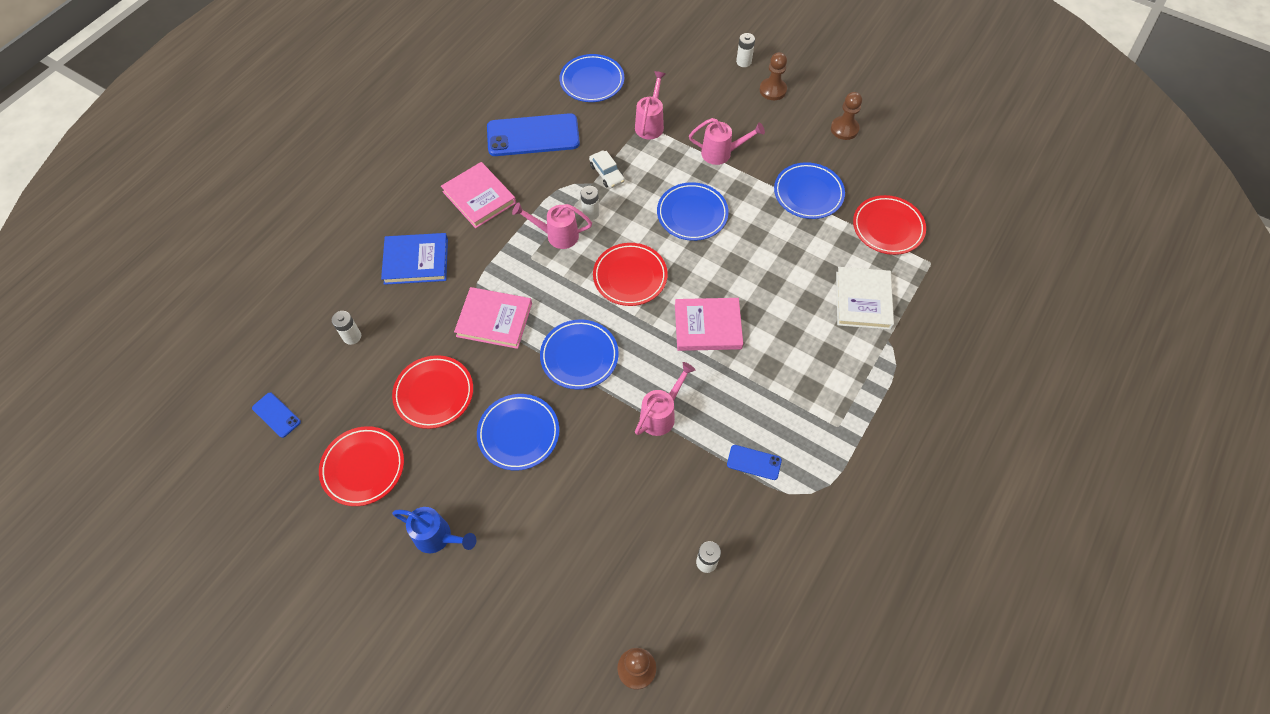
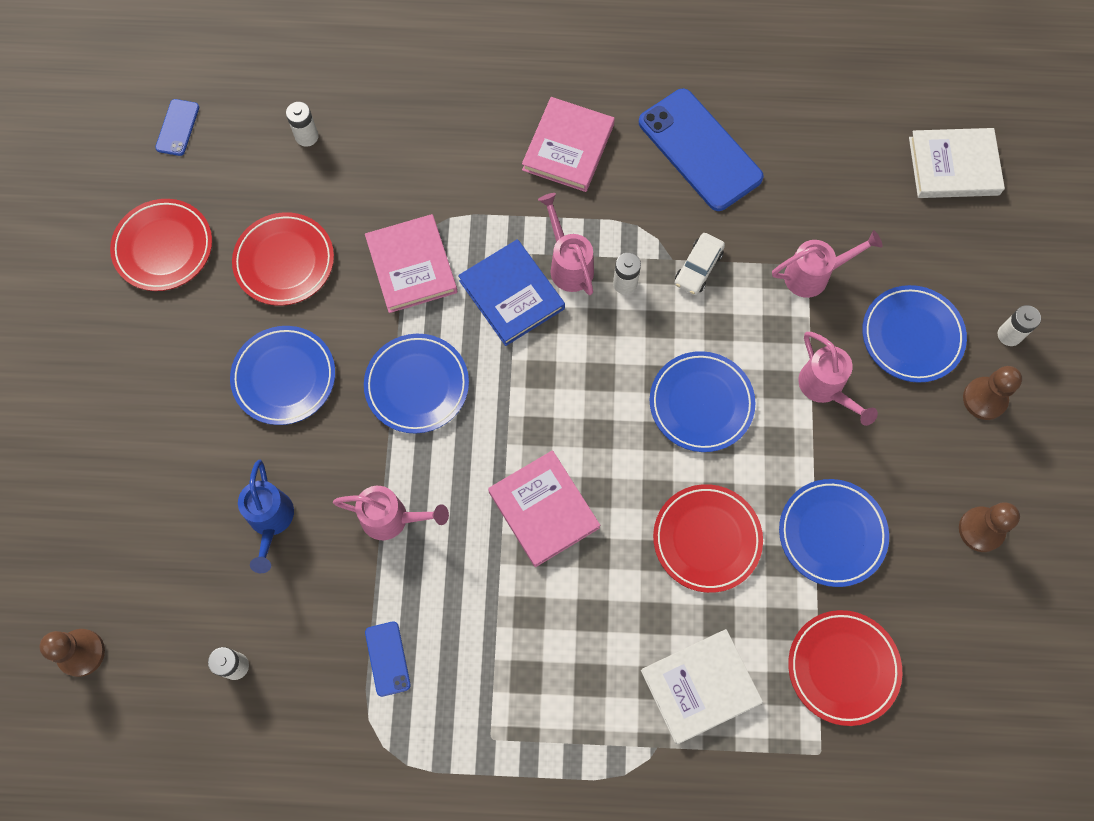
camera: 60 degrees right, 10 degrees up
(416, 261) = (439, 137): blue book -> blue book (511, 294)
(438, 537) = (125, 369): blue watering can -> blue watering can (271, 522)
(592, 81) = (835, 166): blue plate -> blue plate (911, 336)
(630, 277) = (560, 380): red plate -> red plate (706, 539)
(631, 34) = (953, 166): none -> white book

